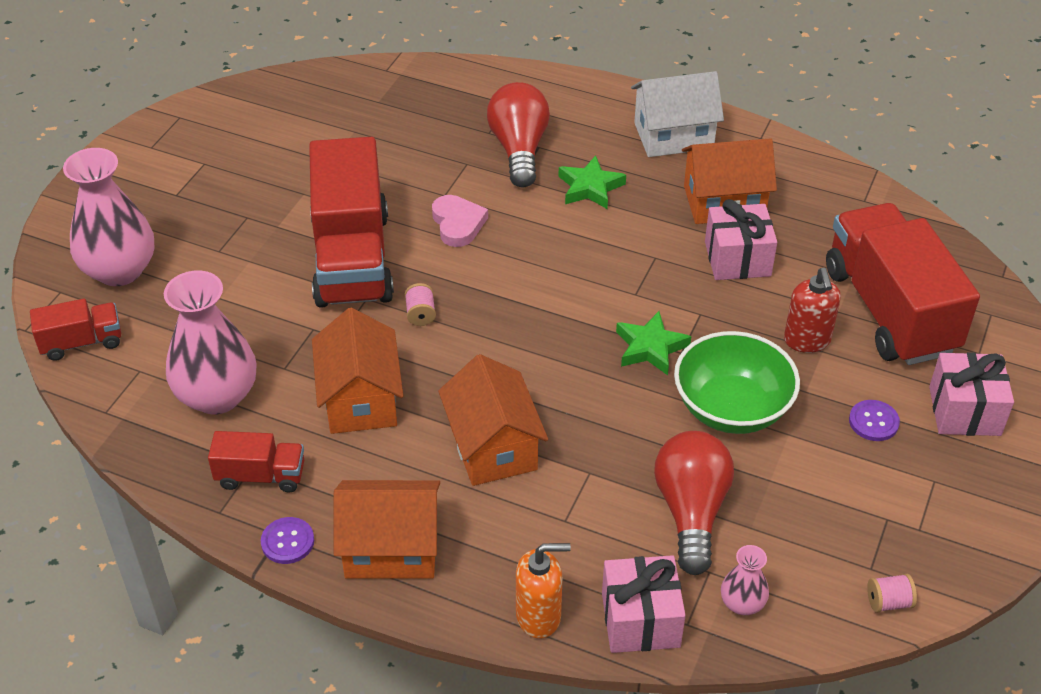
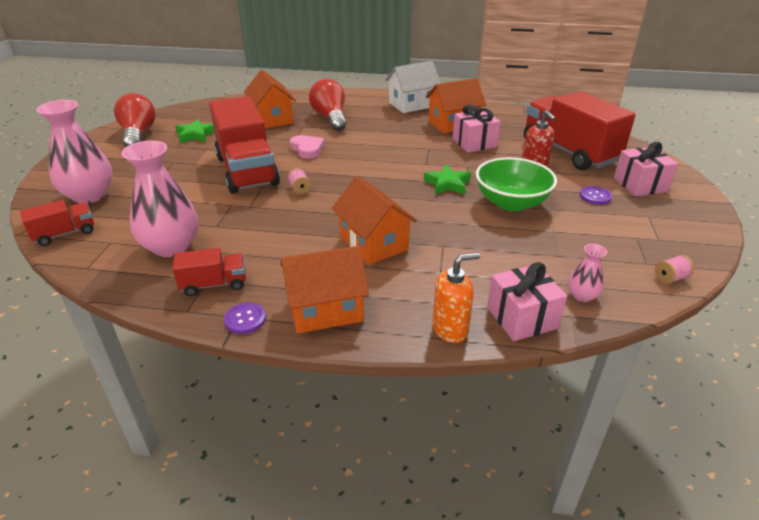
camera: 15 degrees left, 10 degrees down
(360, 399) = (274, 233): orange house -> orange house (272, 118)
(590, 187) = (377, 127): green star -> green star (196, 135)
(691, 511) = (518, 254): red light bulb -> red light bulb (138, 134)

